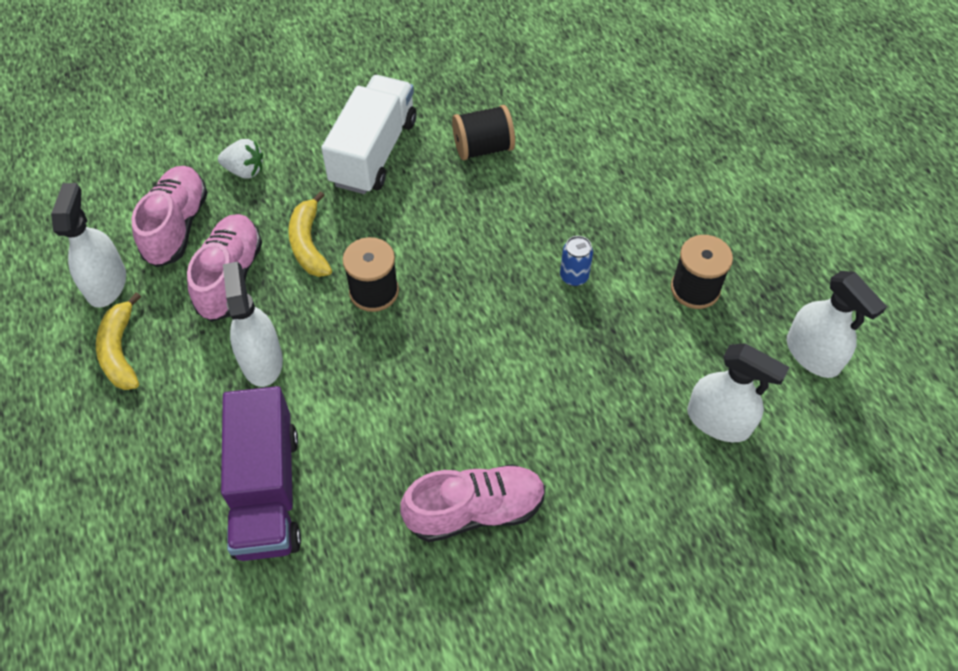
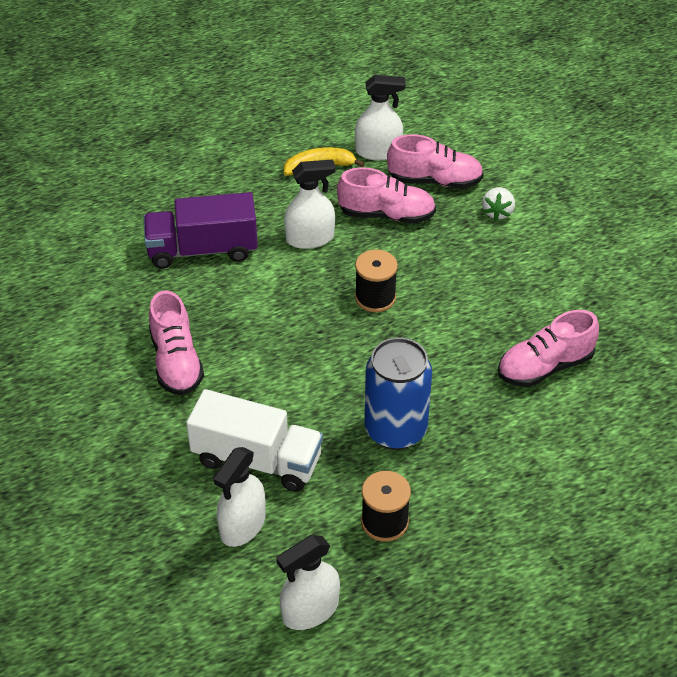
camera: 90 degrees right, 10 degrees down
(309, 244) = (422, 256): yellow banana -> none
(374, 152) = (529, 291): white truck -> white truck (257, 460)
(483, 148) = (545, 367): black spool -> pink shoe
(574, 276) = (395, 430): blue can -> blue can, size x2.35

